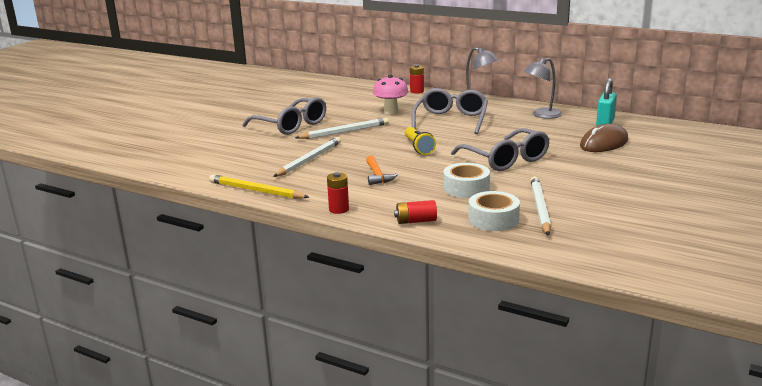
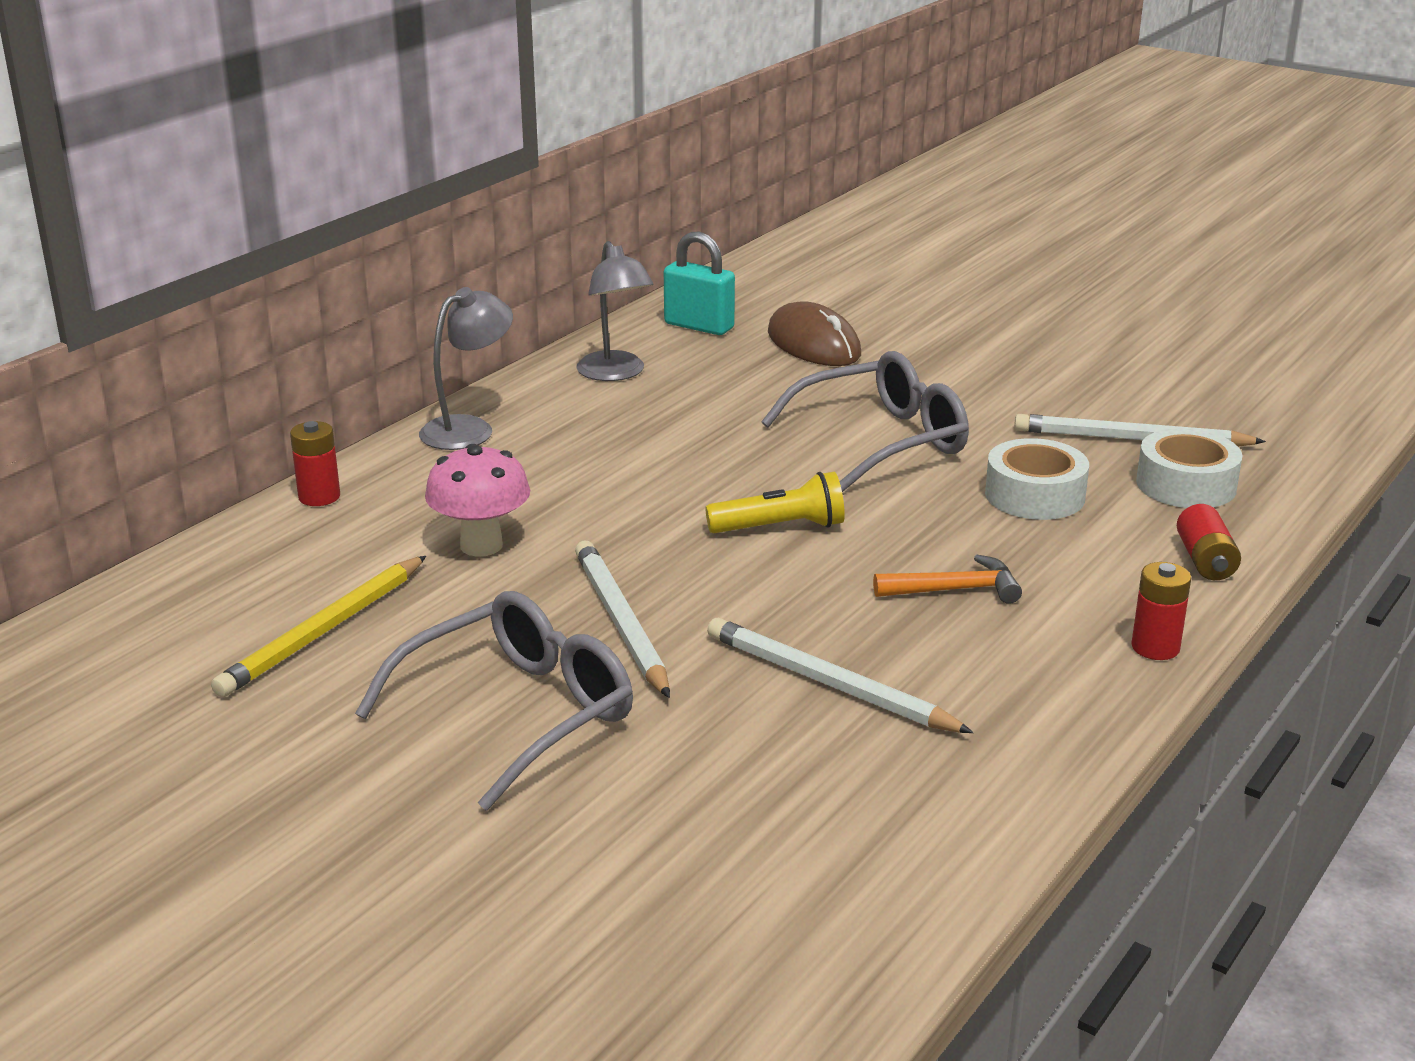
camera: 85 degrees left, 5 degrees up
(256, 191) = (1043, 769): yellow pencil -> yellow pencil (324, 631)
(451, 120) = (597, 472): grey glasses -> none

